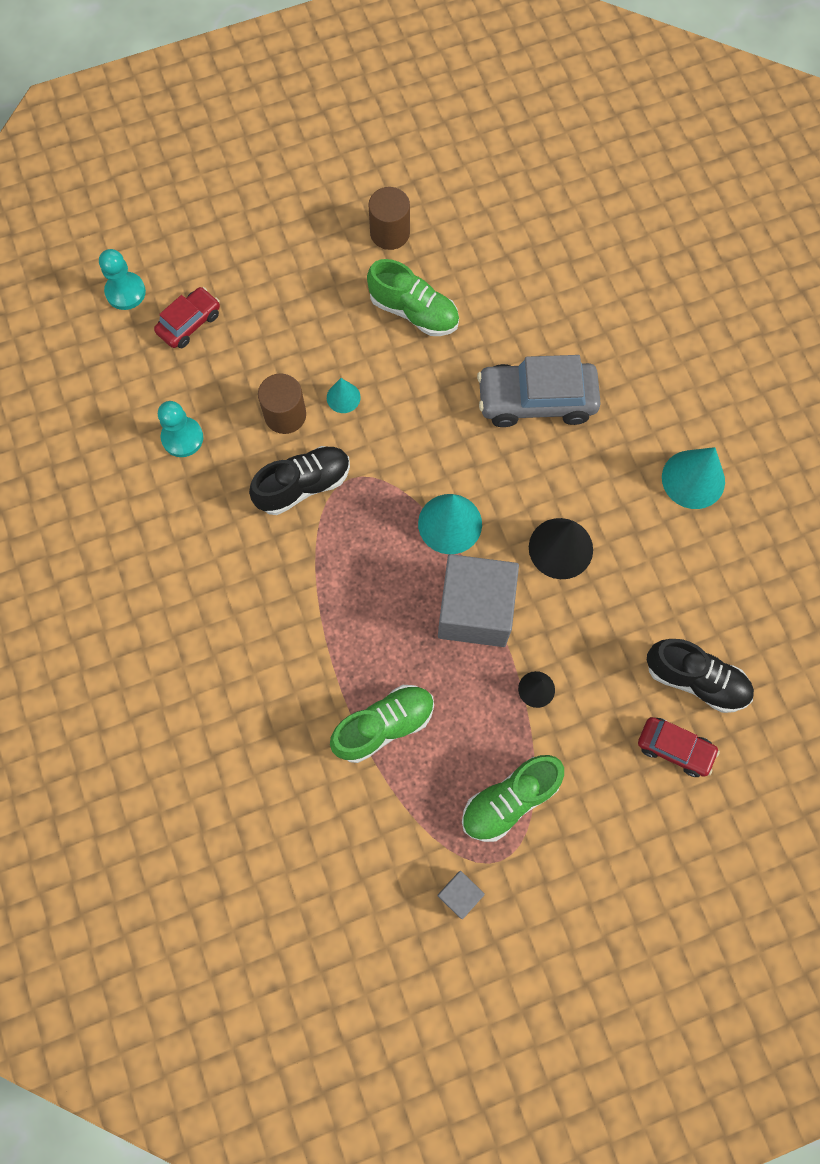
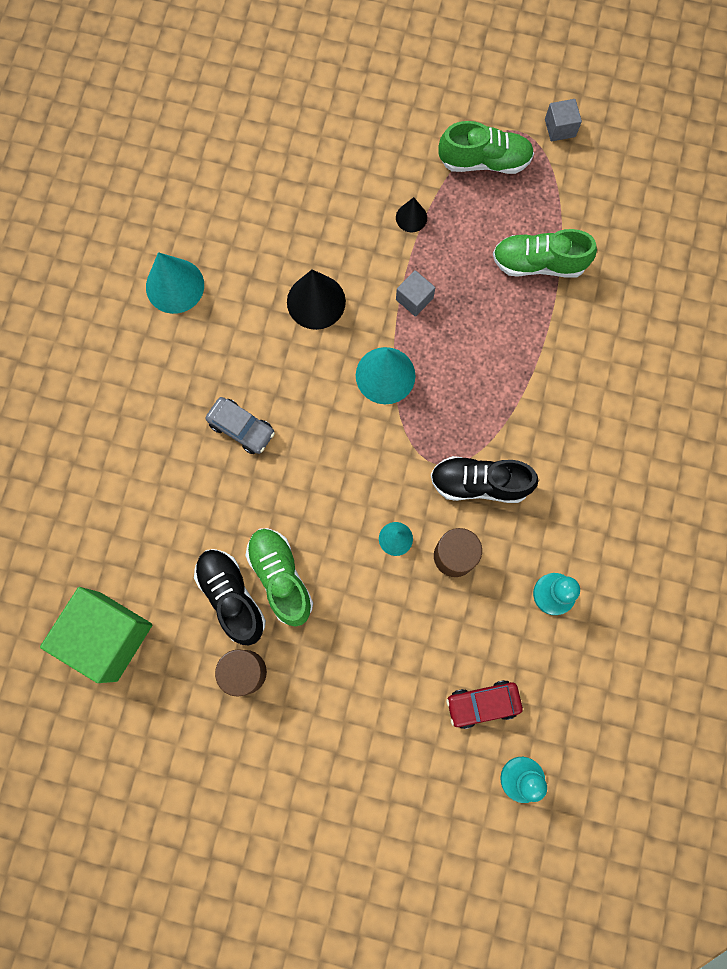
camera: 145 degrees left, 5 degrees up
(475, 610) = (414, 299): grey cube -> grey cube, size x0.45
(511, 193) = (108, 636): none -> green cube
(536, 400) = (241, 428): grey car -> grey car, size x0.58
(674, 748) = (346, 121): red car -> none
(695, 680) = (295, 152): black shoe -> black shoe (232, 597)

